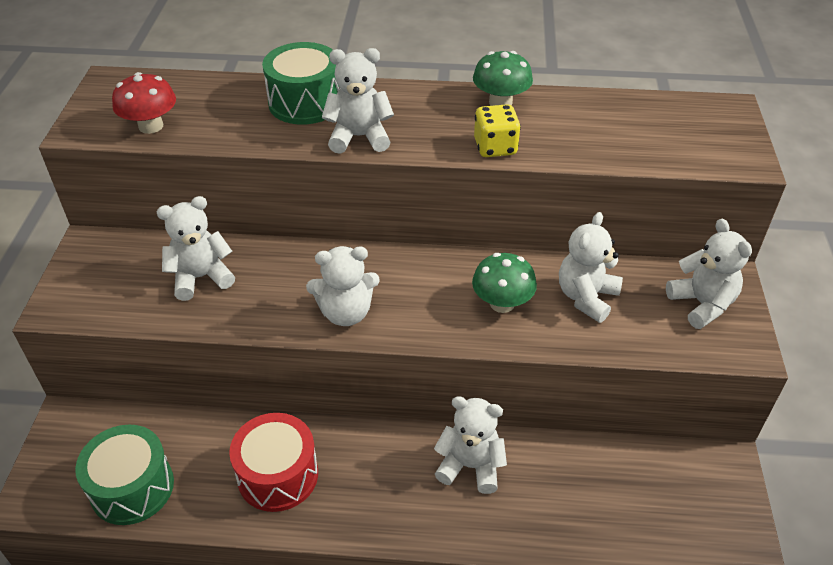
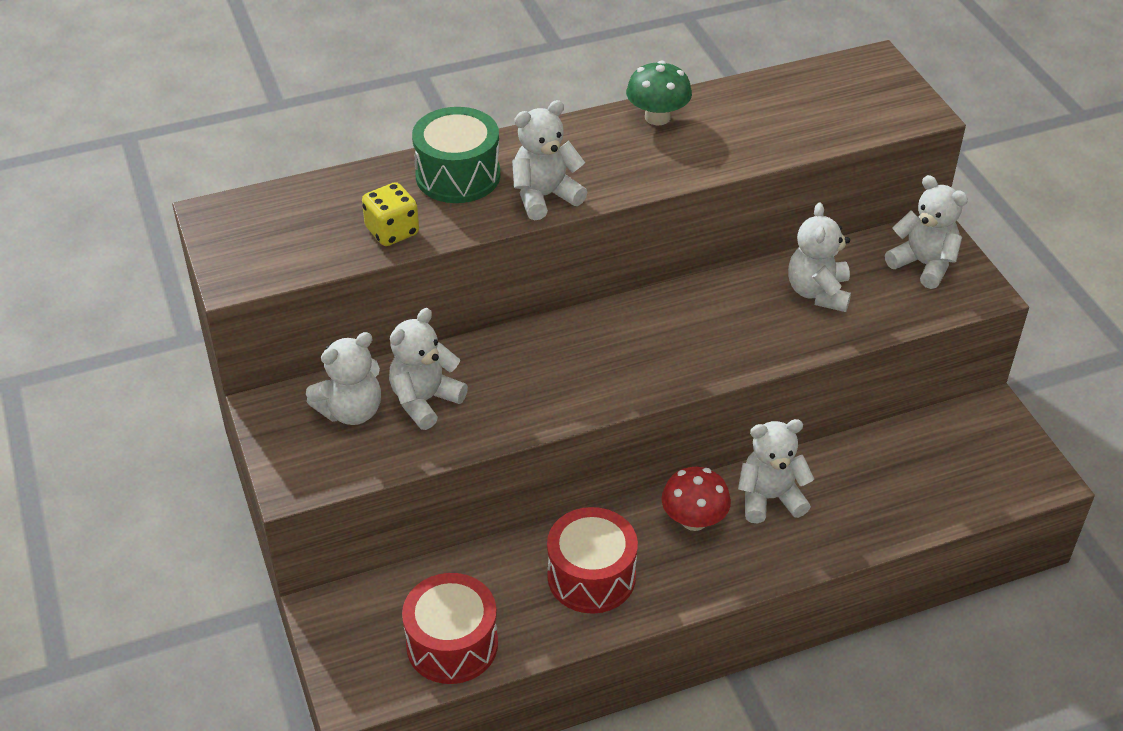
camera: 25 degrees left, 0 degrees up
(132, 487) = (452, 644): green drum -> red drum
(151, 126) = (312, 251): red mushroom -> red mushroom (694, 520)
(346, 312) = (601, 384): white teddy bear -> white teddy bear (351, 411)
(495, 147) = (686, 167): yellow dice -> yellow dice (392, 231)
(502, 303) = (744, 324): green mushroom -> none

